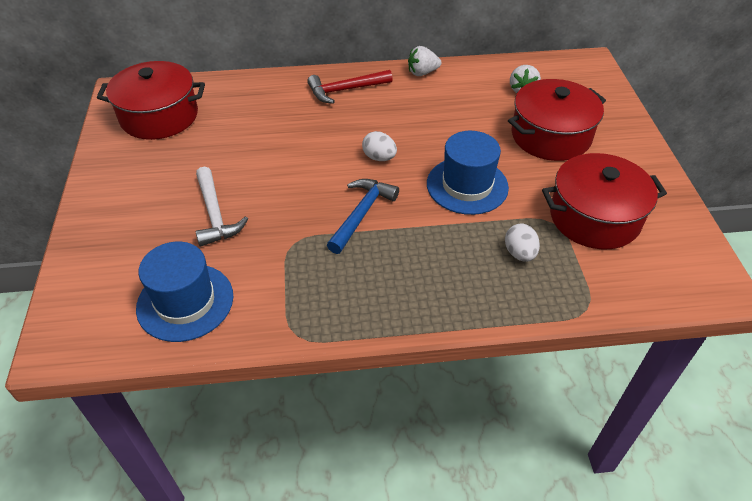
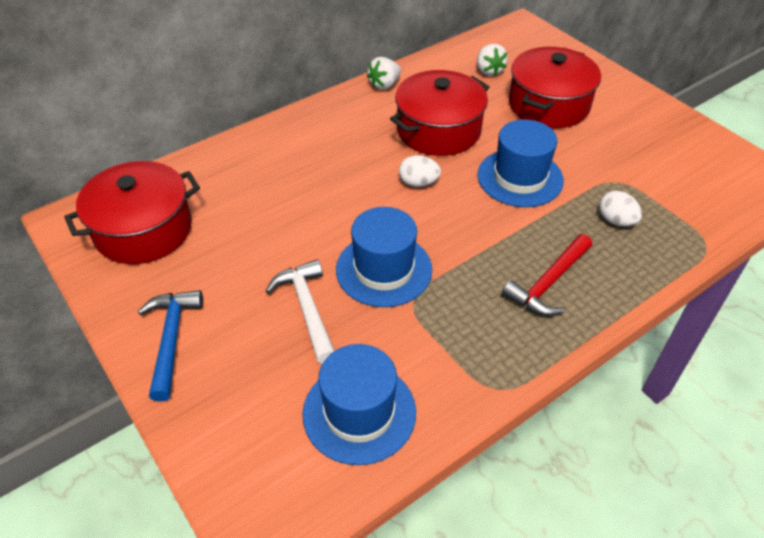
camera: 30 degrees left, 0 degrees up
(215, 215) = (307, 309): white hammer -> white hammer turned 150 degrees counterclockwise
(293, 211) = (384, 269): none -> blue hat
(345, 90) = (325, 128): red hammer -> red hammer (548, 283)
(361, 214) = (451, 244): blue hammer -> blue hammer (171, 339)
(594, 217) = (644, 163): red pot -> red pot (438, 130)

